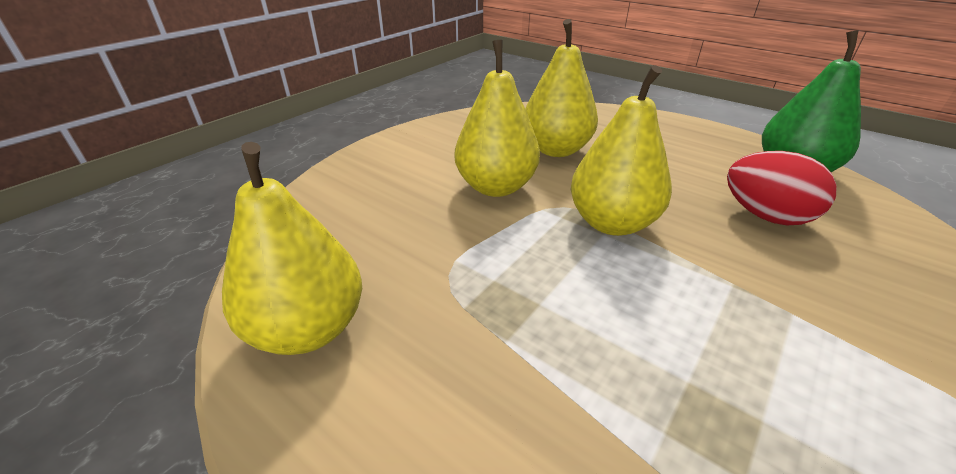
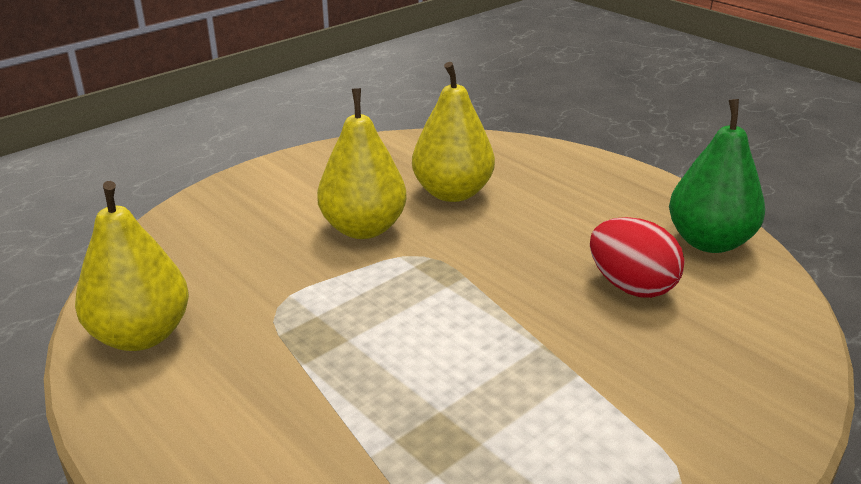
camera: 10 degrees right, 5 degrees down
(611, 223) = (461, 277): yellow pear -> none

